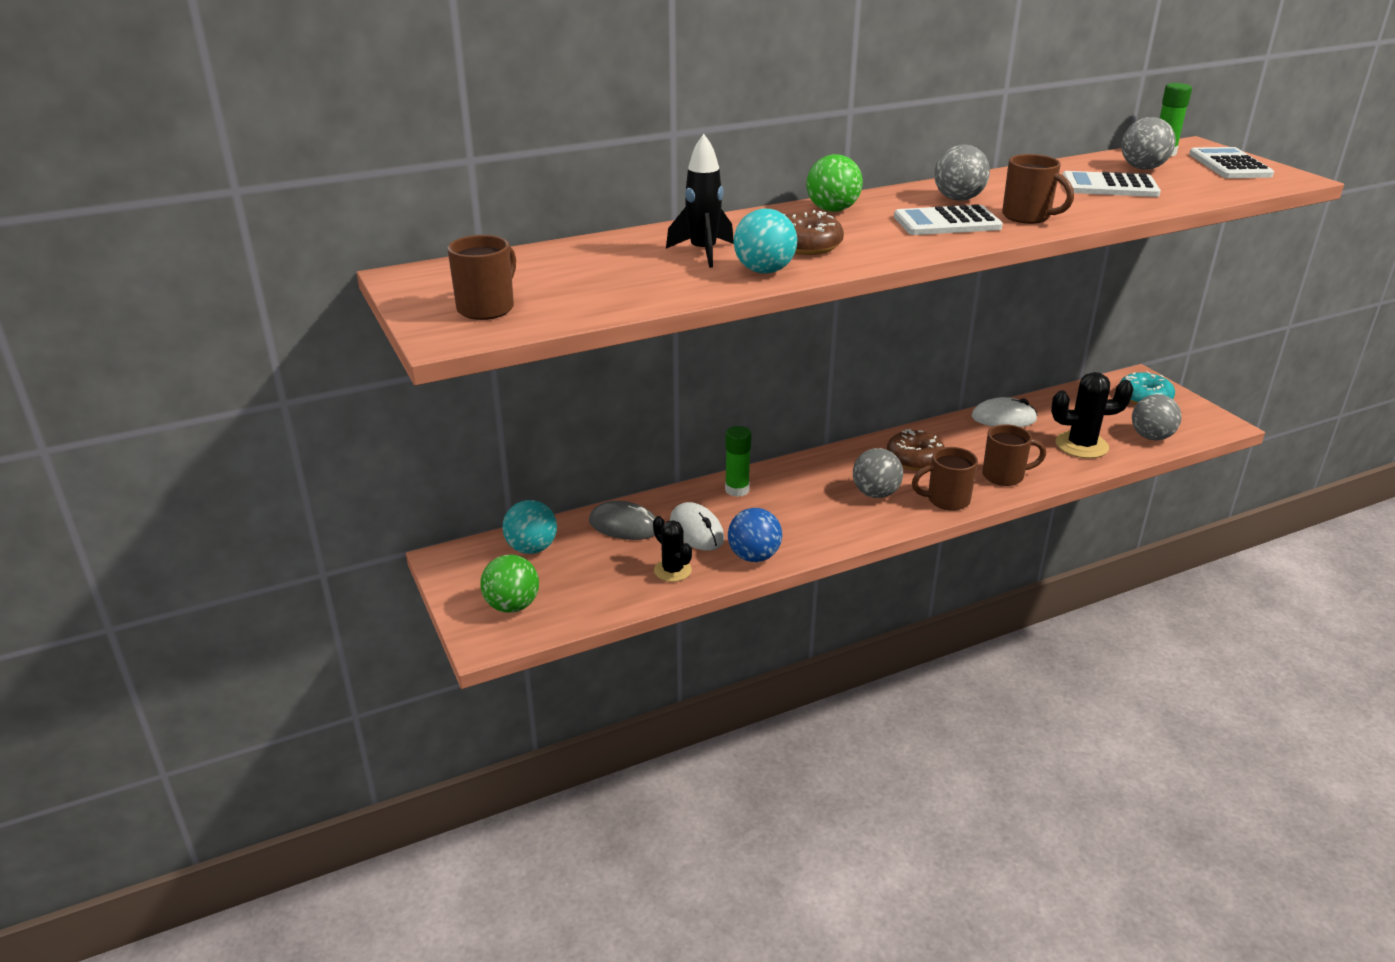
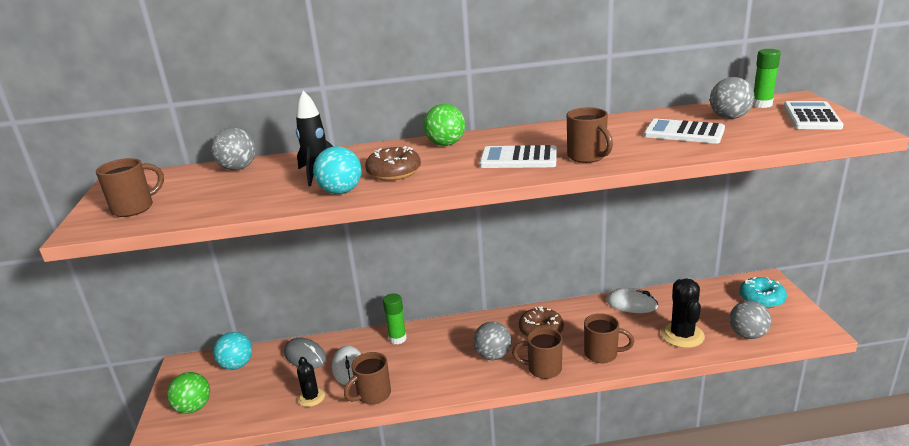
camera: 20 degrees right, 5 degrees down
(754, 556) = (373, 395): blue ball -> brown mug
(958, 199) = (549, 139): grey ball -> grey ball (238, 168)
(1081, 445) = (682, 335): black cactus -> black cactus turned 75 degrees clockwise

